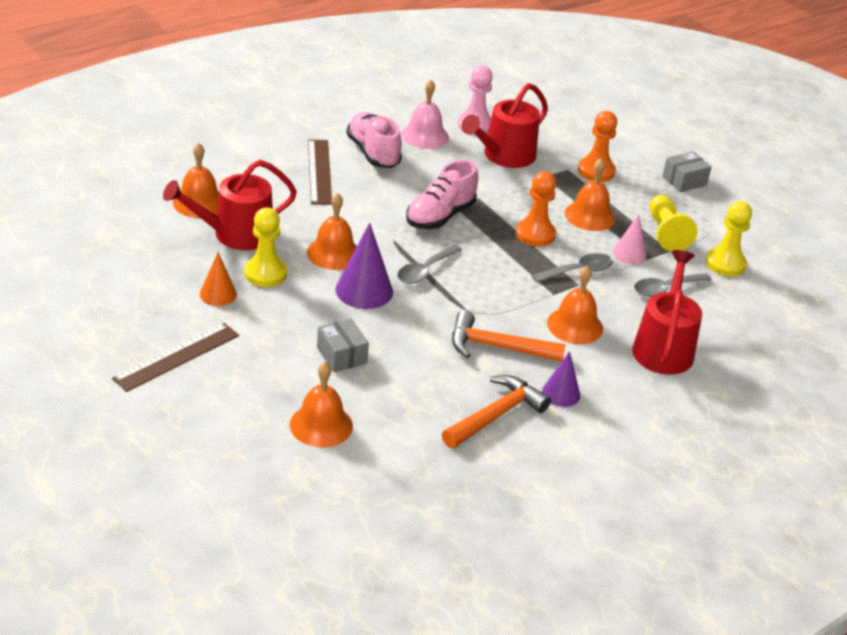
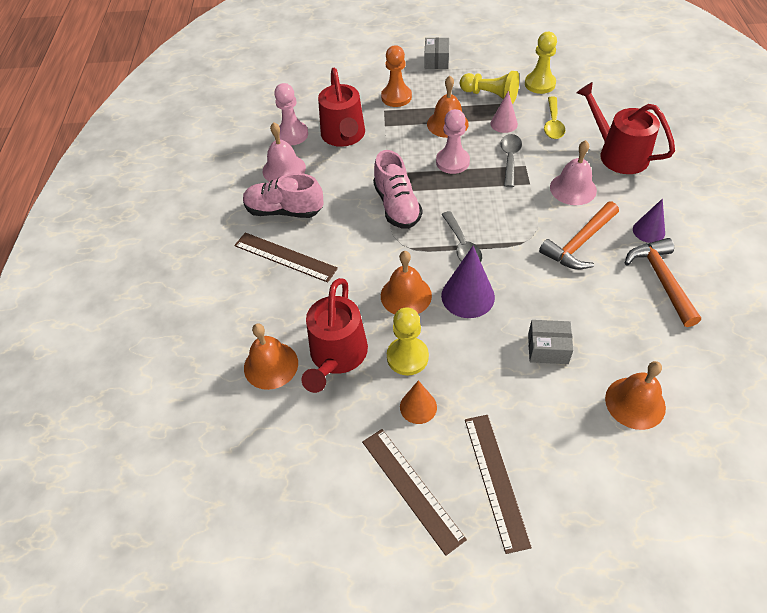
camera: 50 degrees left, 15 degrees up
(136, 312) = (411, 489): none -> brown ruler
(535, 234) = (452, 162): orange pawn -> pink pawn
(575, 325) = (573, 188): orange bell -> pink bell
(665, 289) = (553, 124): grey spoon -> yellow spoon

